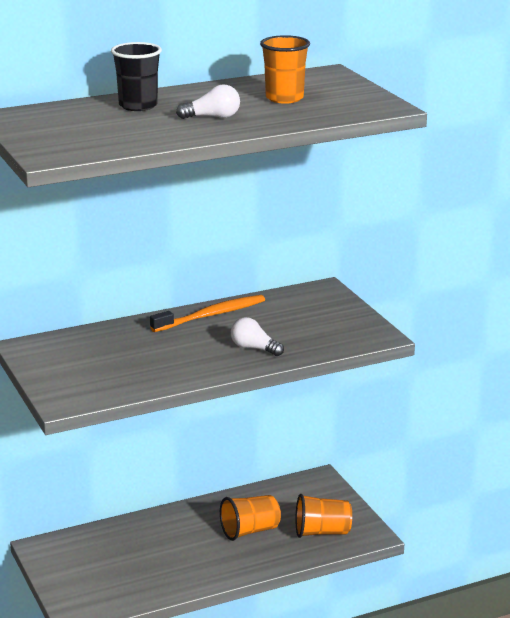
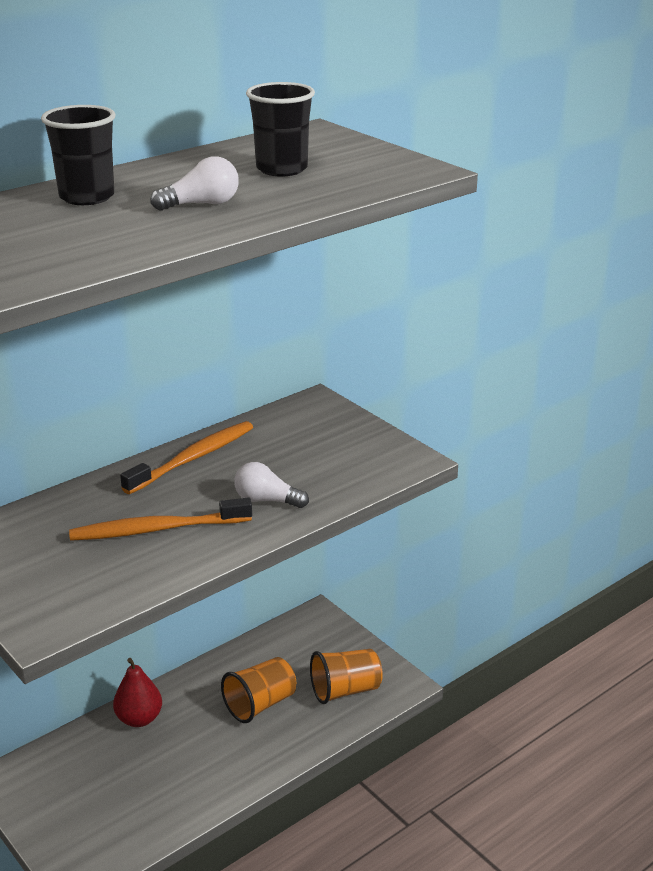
camera: 15 degrees left, 5 degrees up
(152, 526) = (139, 719): none -> red pear
(166, 356) = (157, 529): none -> orange toothbrush
(284, 98) = (282, 169): orange cup -> black cup

